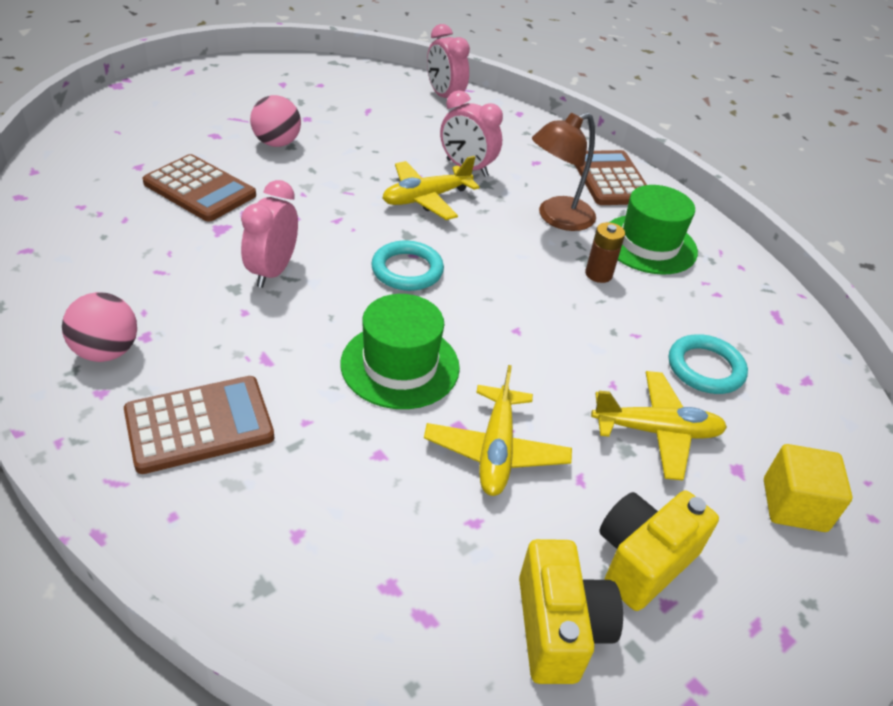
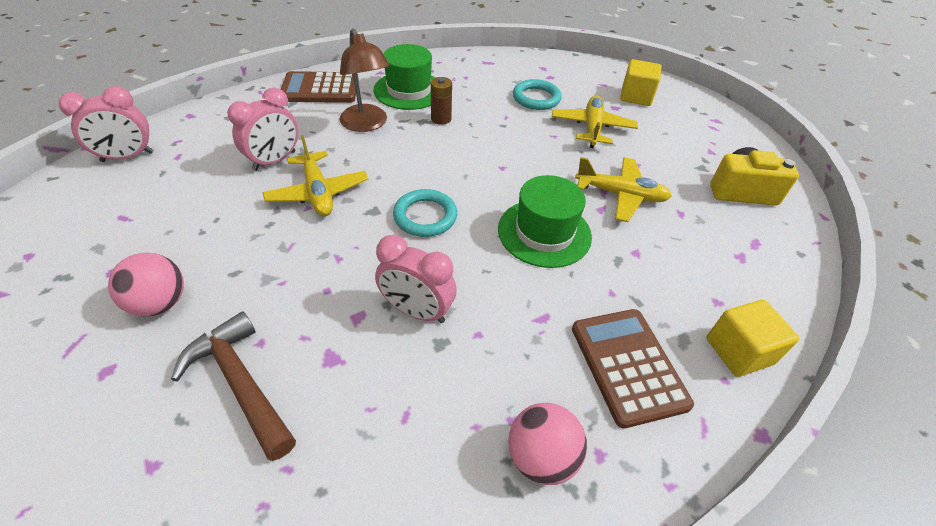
camera: 80 degrees left, 5 degrees up
(199, 189) = (241, 383): brown calculator -> brown hammer
(213, 540) = (738, 351): none -> yellow cube
(643, 560) = (687, 153): yellow camera -> none

